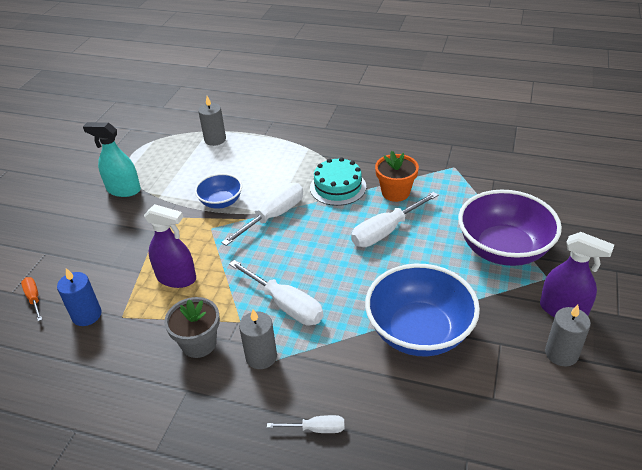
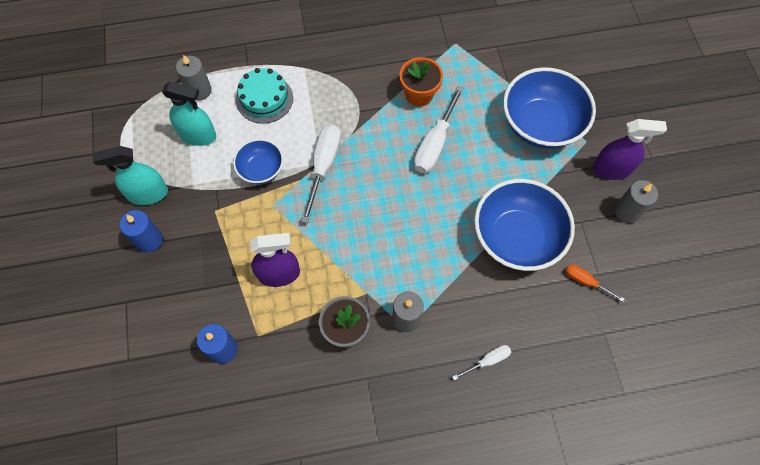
camera: 30 degrees left, 25 degrees up
(34, 298) = (156, 355): orange screwdriver -> orange screwdriver (585, 281)
(98, 219) = (149, 240): none -> blue candle
(191, 166) = (198, 135): none -> turquoise spray bottle
(286, 305) = (396, 259): white screwdriver -> none
(338, 187) = (363, 108): turquoise cake -> turquoise cake (264, 99)
(503, 249) = (541, 125): purple bowl -> blue bowl

